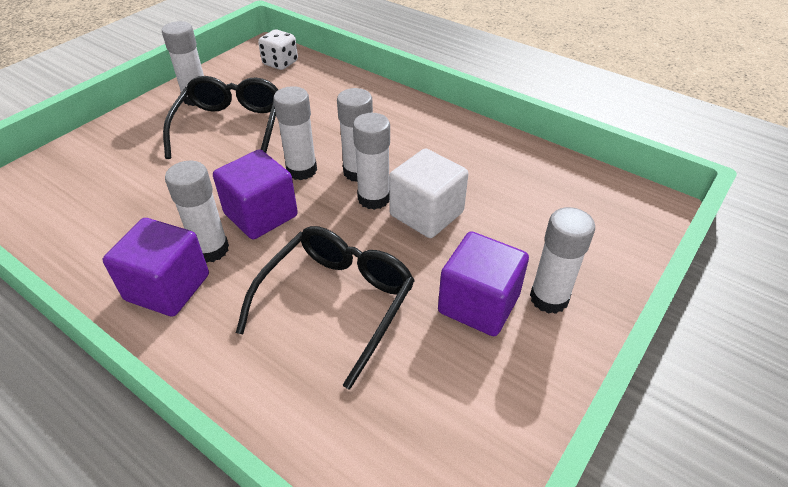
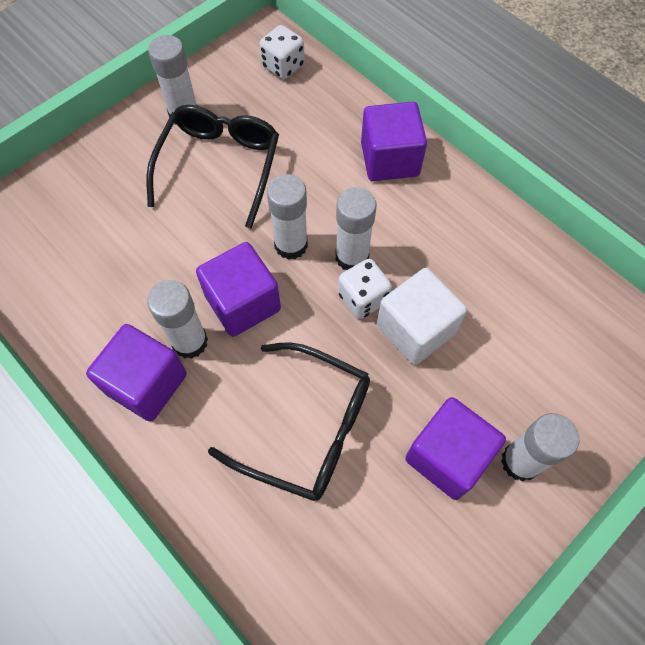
camera: 10 degrees right, 20 degrees up
(337, 301) = (308, 429): black glasses -> black glasses turned 75 degrees clockwise
(373, 198) = (363, 298): white glue stick -> white dice
(380, 108) = (390, 159): none -> purple cube

